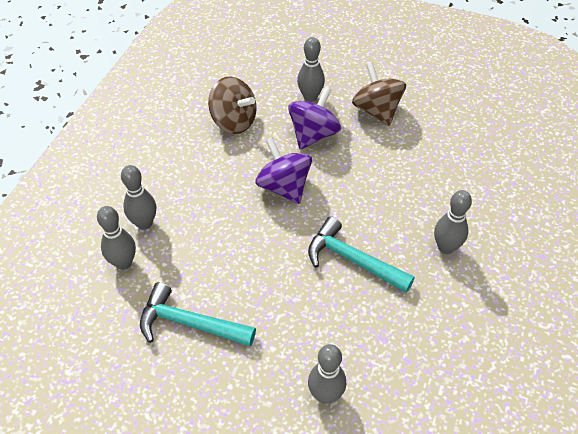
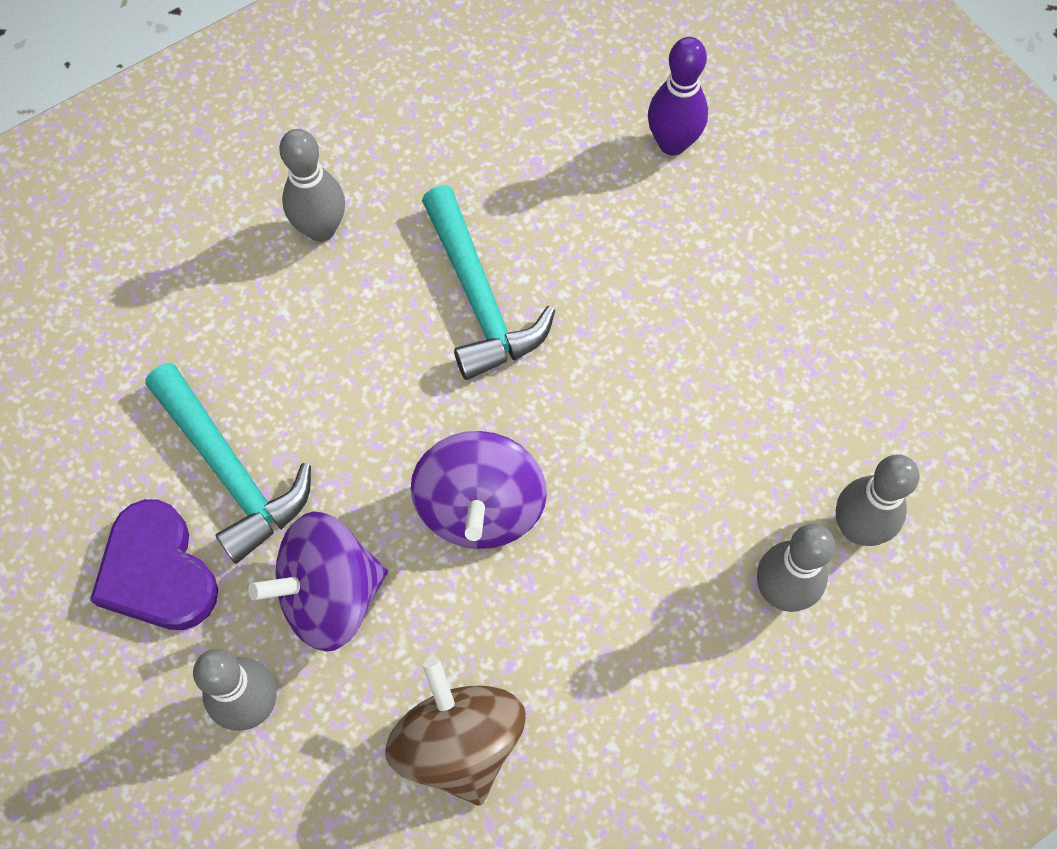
camera: 145 degrees left, 15 degrees up
(190, 323) = (801, 352): turquoise hammer -> turquoise hammer (230, 471)
(325, 394) = (672, 143): grey bowling pin -> purple bowling pin
(376, 111) = (157, 572): brown spinning top -> purple heart

